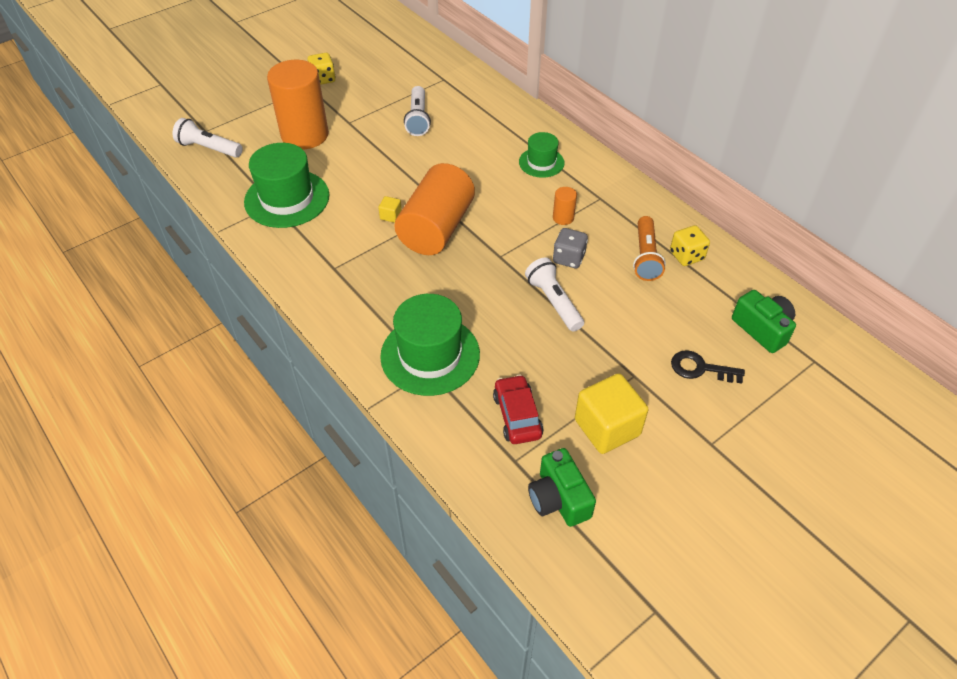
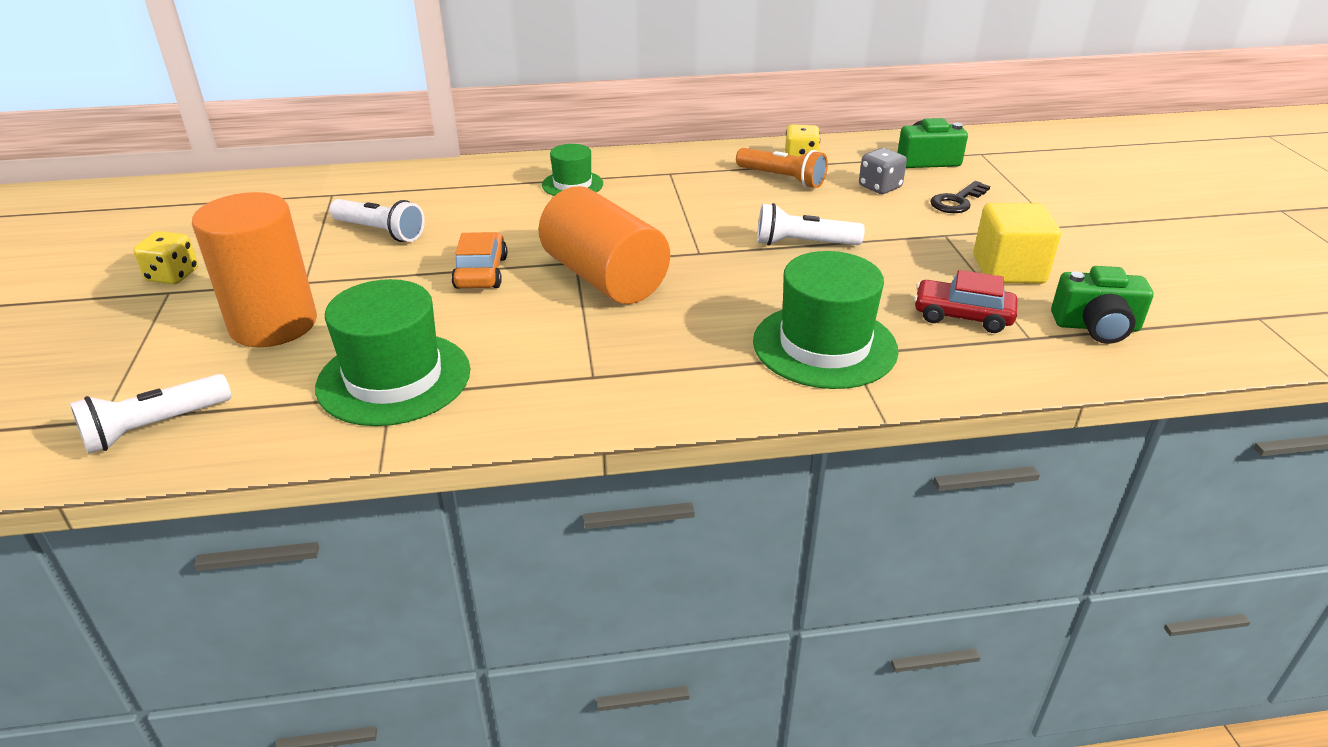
camera: 60 degrees left, 15 degrees down
(391, 216) = (541, 303): yellow cube -> none
(405, 177) = (481, 272): none -> orange car
(563, 218) = (677, 200): orange cylinder -> none
(569, 258) = (744, 216): grey dice -> grey dice (880, 187)

